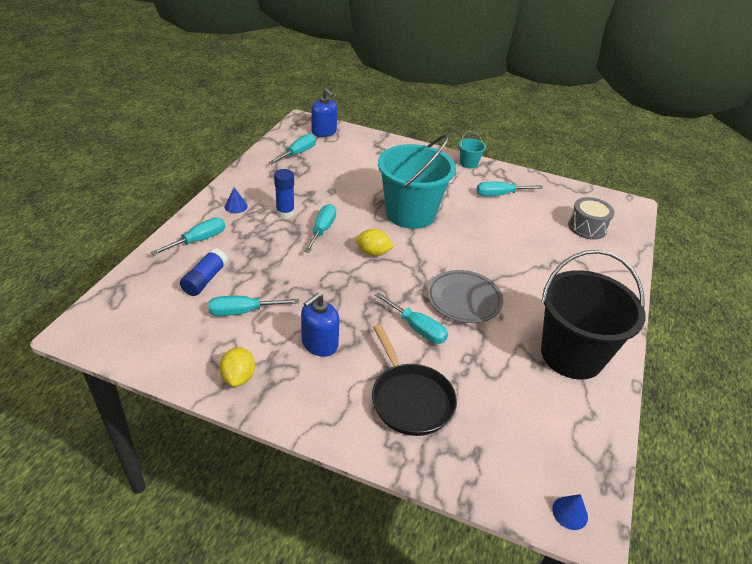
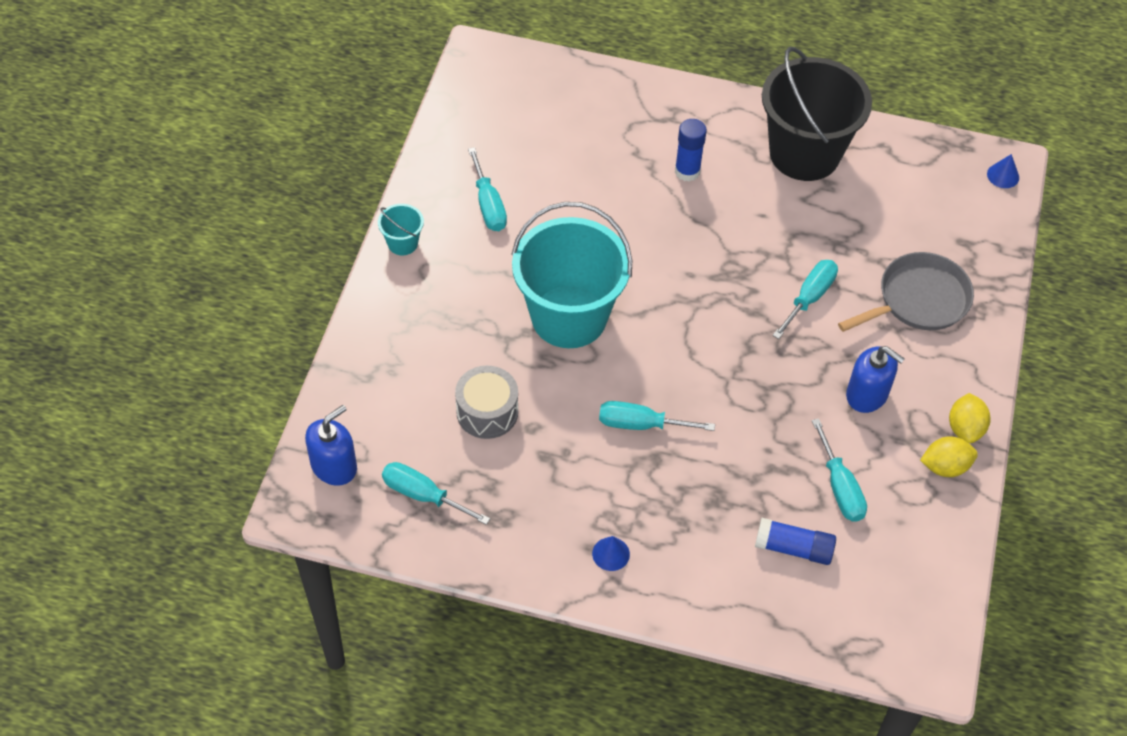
camera: 95 degrees left, 15 degrees up
(199, 240) = (711, 581): turquoise screwdriver -> none
(285, 213) = (609, 481): blue glue stick -> blue glue stick (687, 171)
(373, 253) = (677, 355): yellow lemon -> yellow lemon (965, 428)
(410, 399) = (918, 300): black pan -> grey pan
(464, 299) = (742, 251): grey plate -> none
(587, 227) = (548, 110): grey drum -> grey drum (487, 412)

